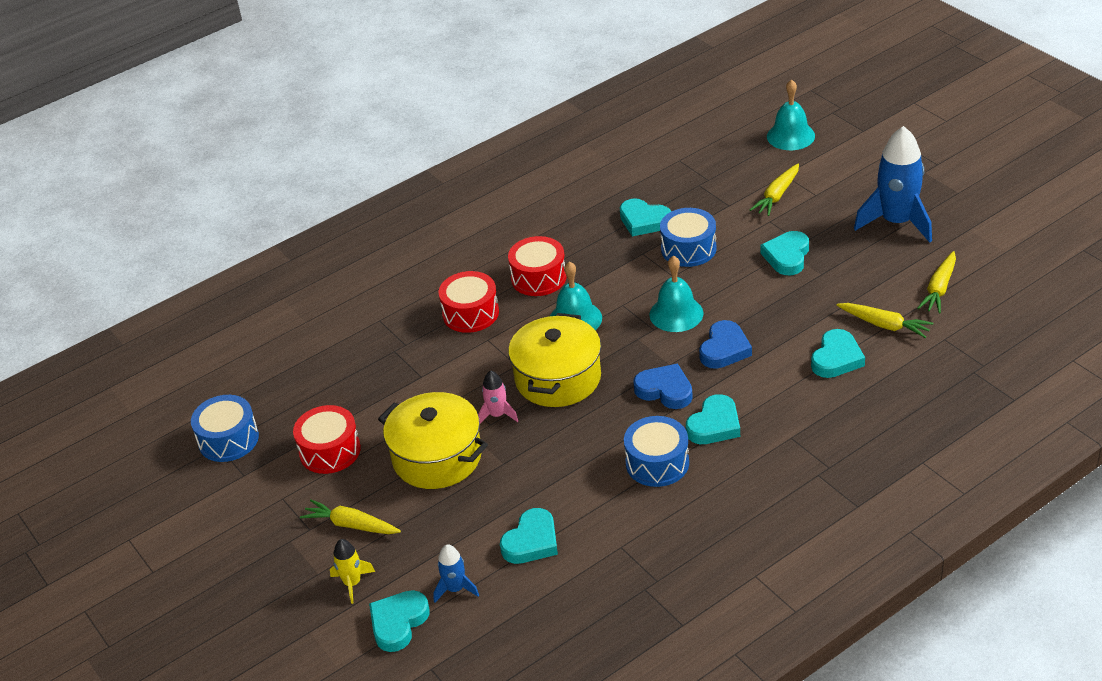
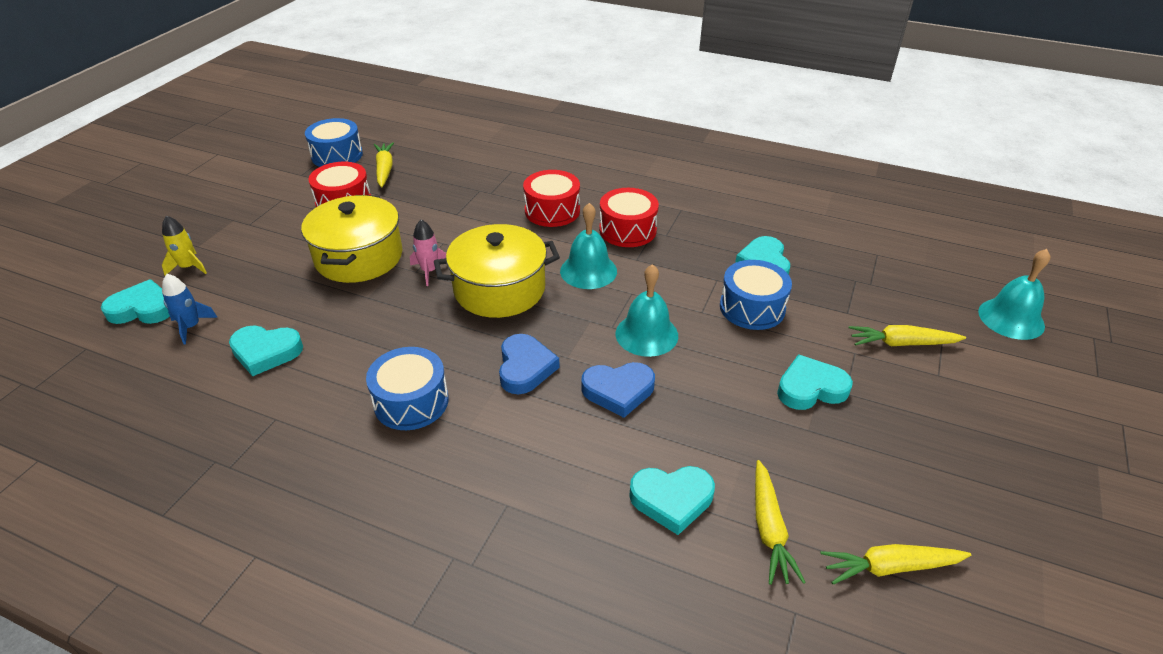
camera: 55 degrees right, 0 degrees up
(351, 525) = (259, 242): yellow carrot -> yellow carrot (384, 169)
(714, 425) = (492, 426): turquoise heart -> none
(897, 222) = (972, 470): blue rocket -> none

